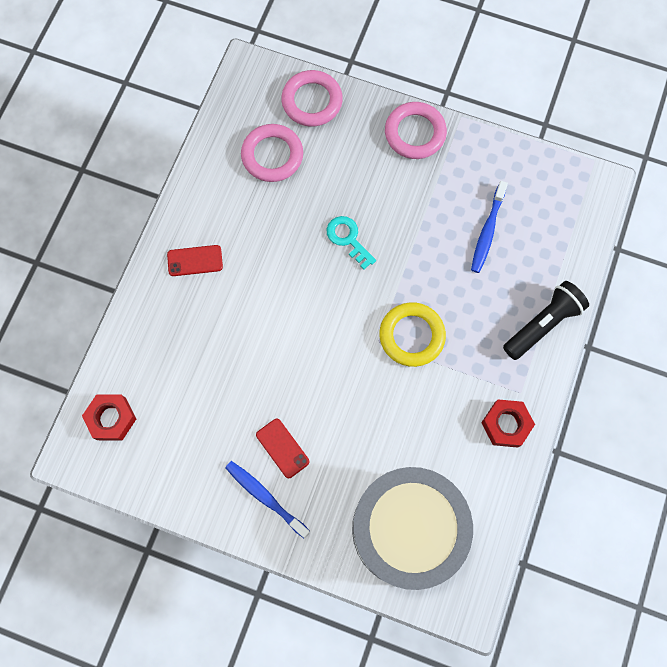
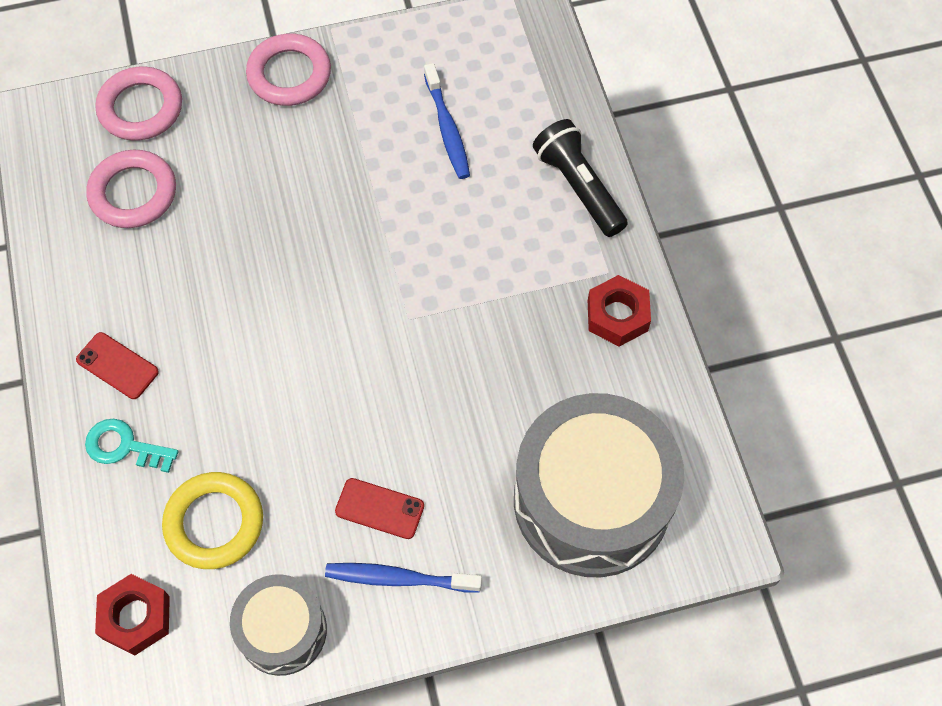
camera: 35 degrees left, 10 degrees down
(182, 482) = (282, 630): none -> grey drum
(195, 261) = (117, 366): red phone -> red phone turned 75 degrees clockwise
(348, 239) = (292, 230): turquoise key -> turquoise key (124, 446)
(411, 336) = (442, 288): yellow ring -> yellow ring (214, 523)
(542, 324) = (579, 187): black flashlight -> black flashlight turned 45 degrees counterclockwise

